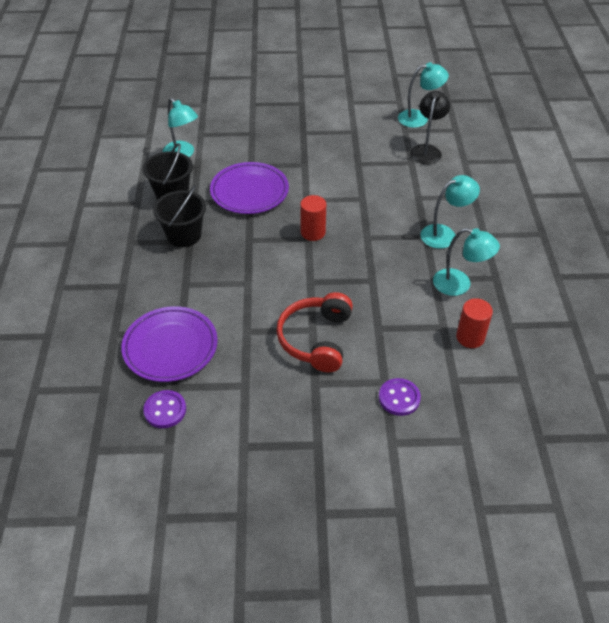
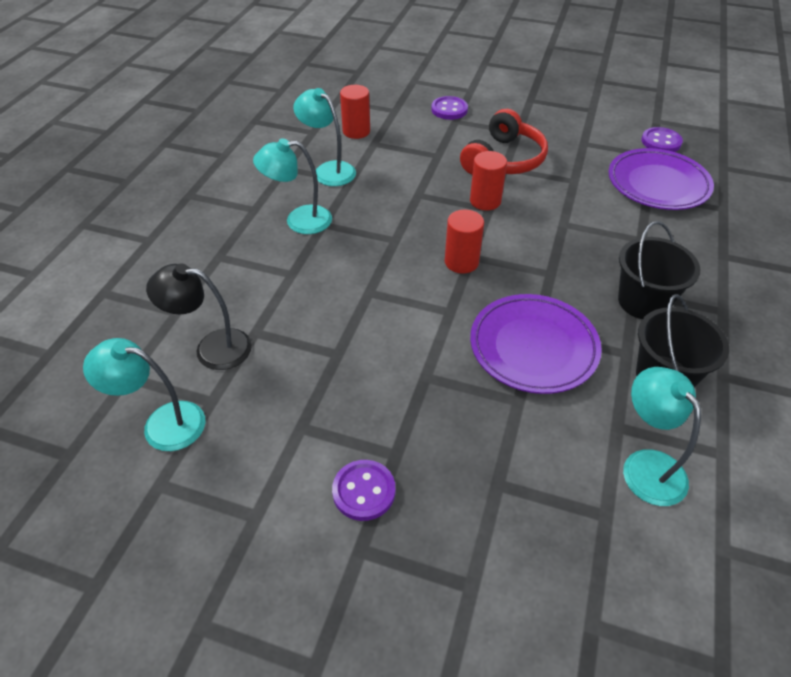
camera: 160 degrees left, 0 degrees up
(310, 118) = (364, 491): none -> purple button
(316, 288) = (485, 201): none -> red cylinder
(427, 150) = (212, 348): black lamp -> black lamp turned 60 degrees clockwise

